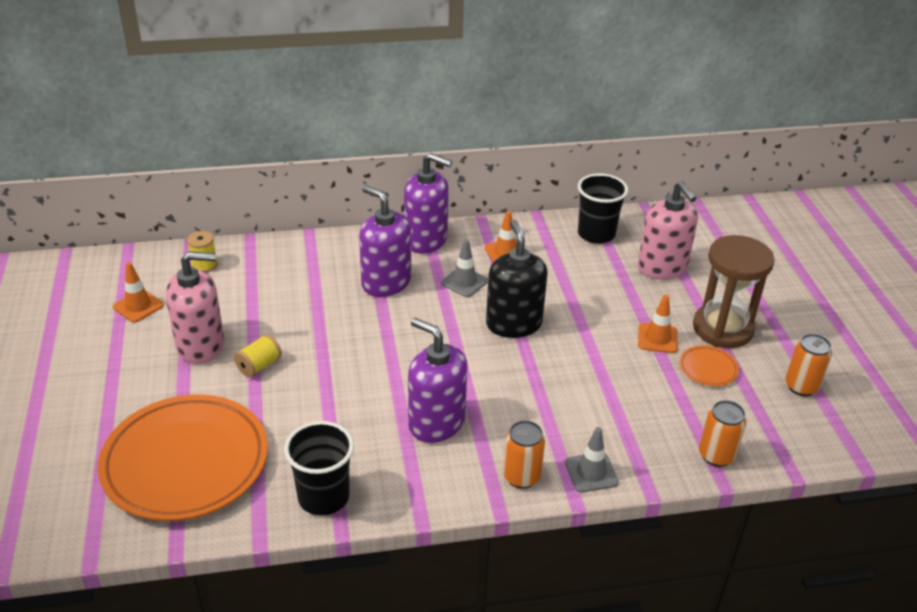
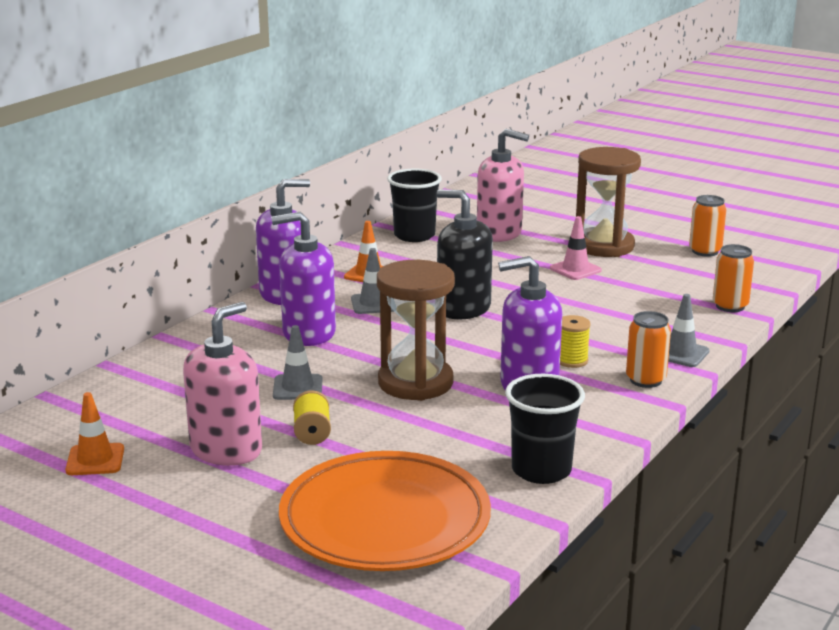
camera: 45 degrees left, 15 degrees down
(204, 265) = (103, 402): yellow spool -> yellow spool (571, 360)
(309, 324) = (297, 388): none -> grey traffic cone
(376, 368) = (415, 383): none -> brown hourglass
(657, 338) = (575, 269): orange traffic cone -> pink traffic cone
(708, 368) = (637, 269): orange plate -> none

